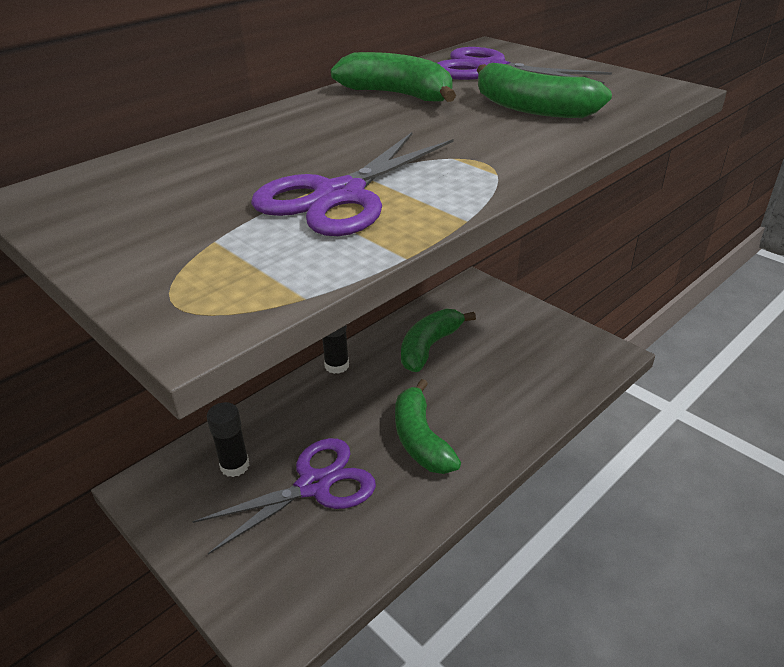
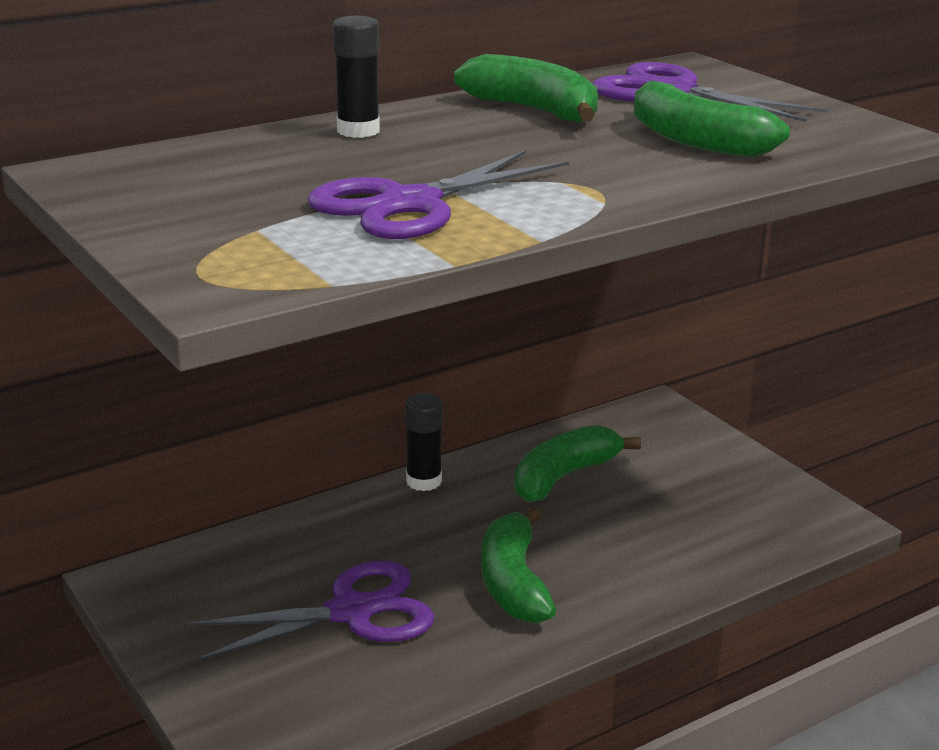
camera: 10 degrees right, 10 degrees down
(235, 466) = (252, 575): black glue stick -> black glue stick (358, 131)

